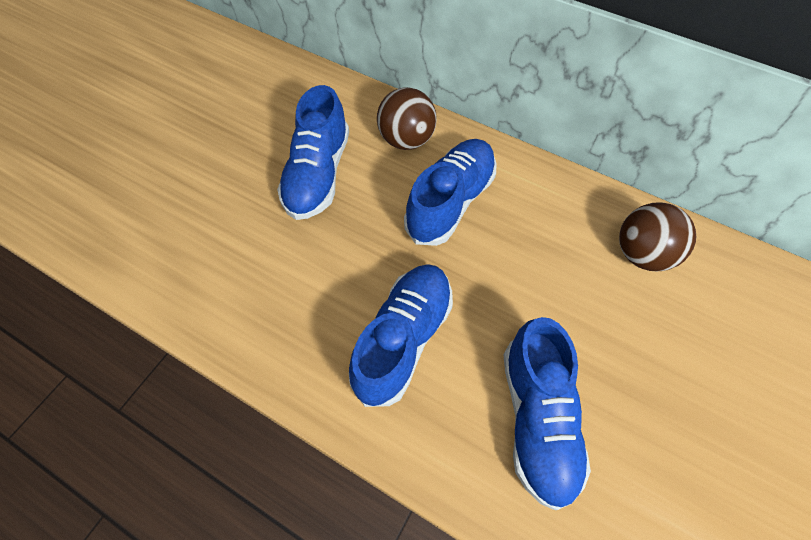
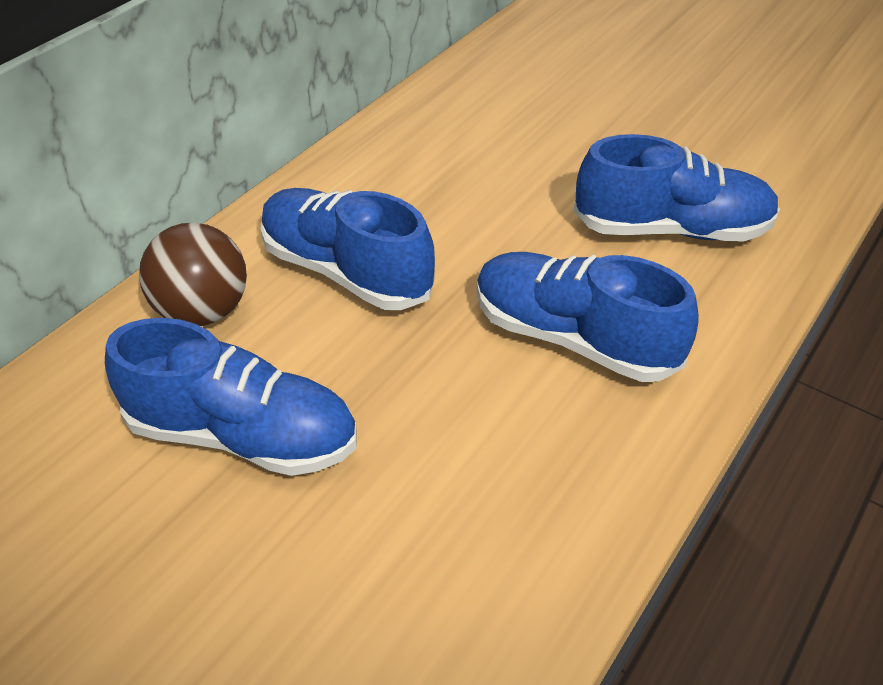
camera: 85 degrees left, 15 degrees down
(642, 254) = (459, 121): brown ball -> none

